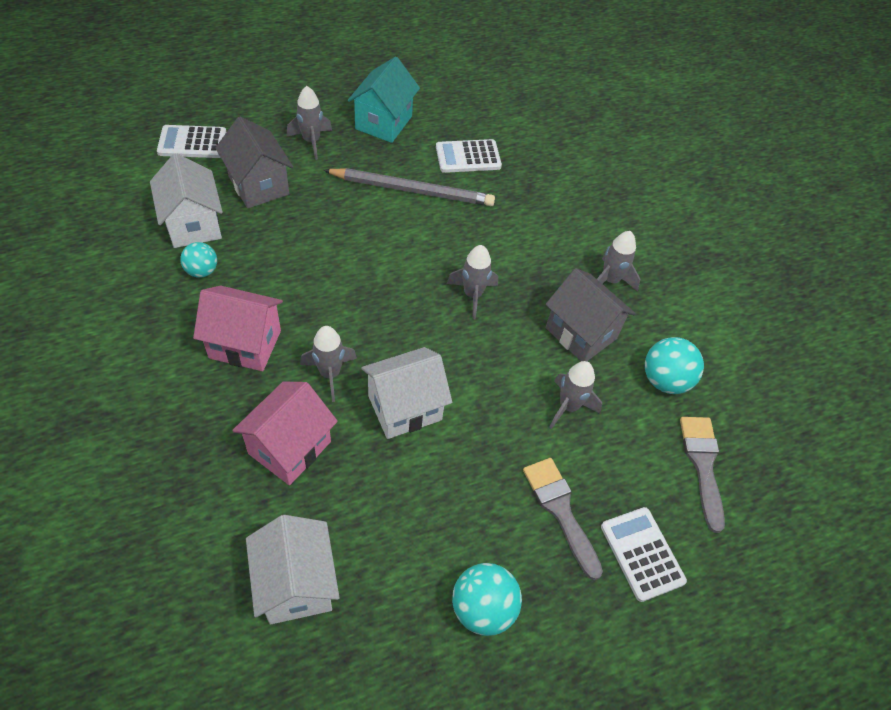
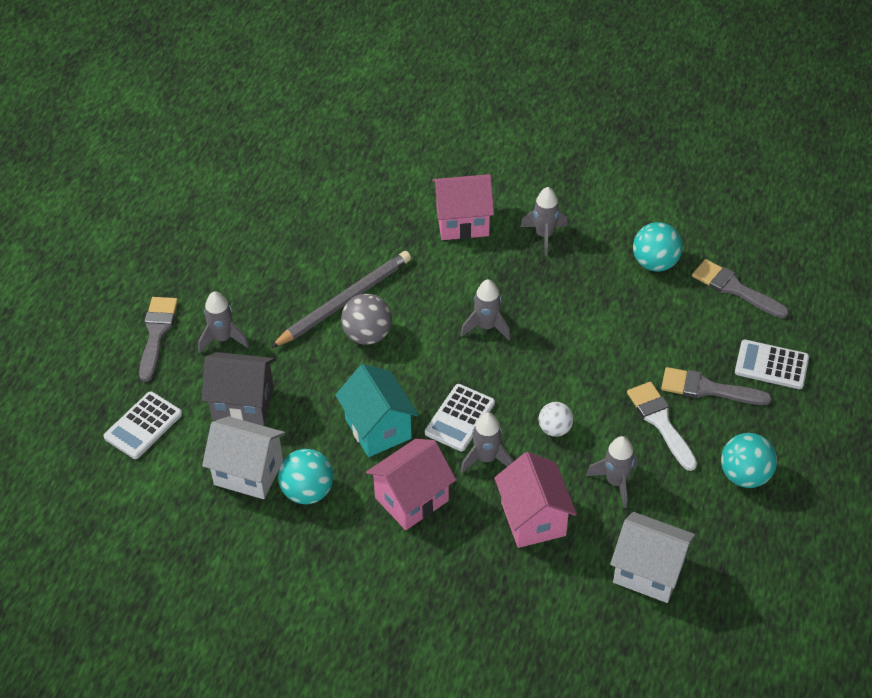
camera: 45 degrees left, 5 degrees down
(202, 271) = (308, 491): turquoise ball -> turquoise ball, size x1.54
(284, 104) = (157, 333): none -> grey brush
(383, 122) = (247, 276): turquoise house -> turquoise house (378, 428)
(392, 222) = (367, 335): none -> grey ball
(404, 408) = (555, 429): white house -> white ball
(468, 157) = (341, 243): white calculator -> white calculator (460, 418)
(485, 491) = (660, 422): none -> white brush
(566, 219) = (462, 222): none -> pink house
(568, 406) = (632, 332): grey rocket -> grey rocket (616, 482)
(581, 333) = (576, 284): grey house -> none

